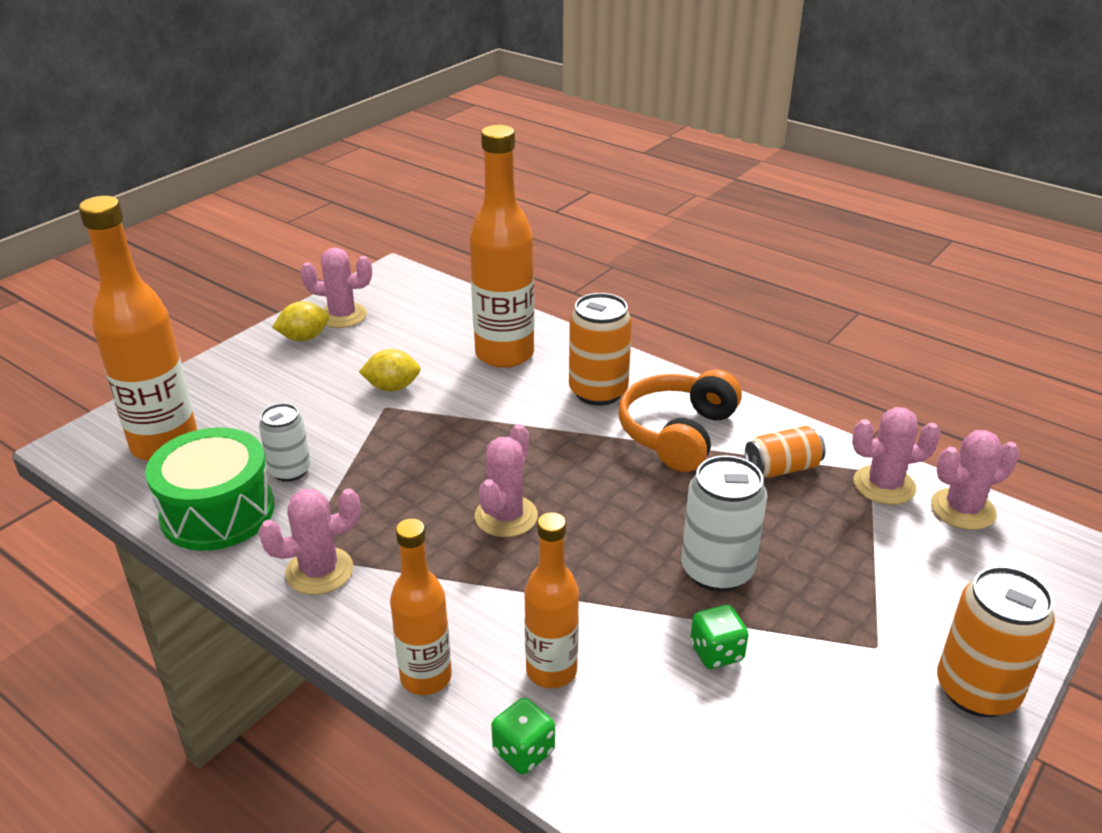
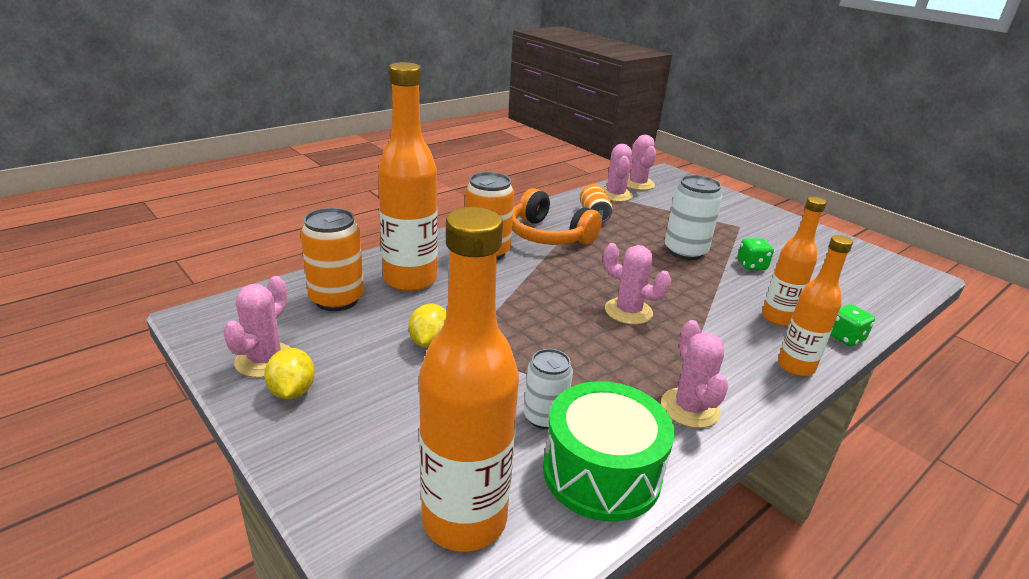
camera: 80 degrees left, 5 degrees down
(977, 690) = (763, 213): orange can -> orange can (337, 299)

